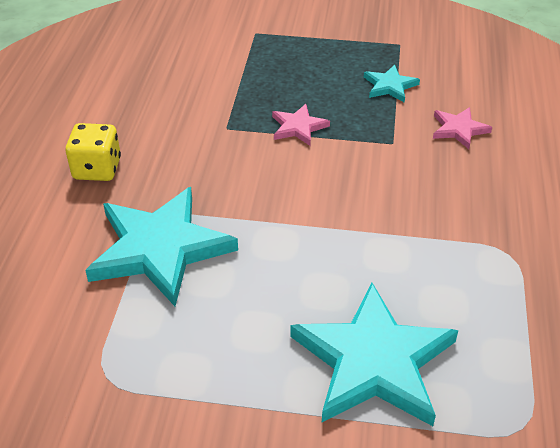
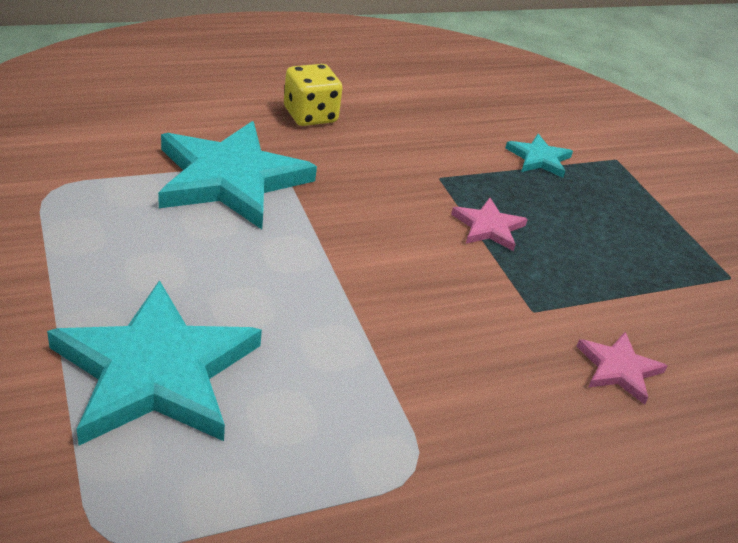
camera: 55 degrees right, 5 degrees down
(390, 86) = (638, 285): turquoise star -> turquoise star (539, 158)

